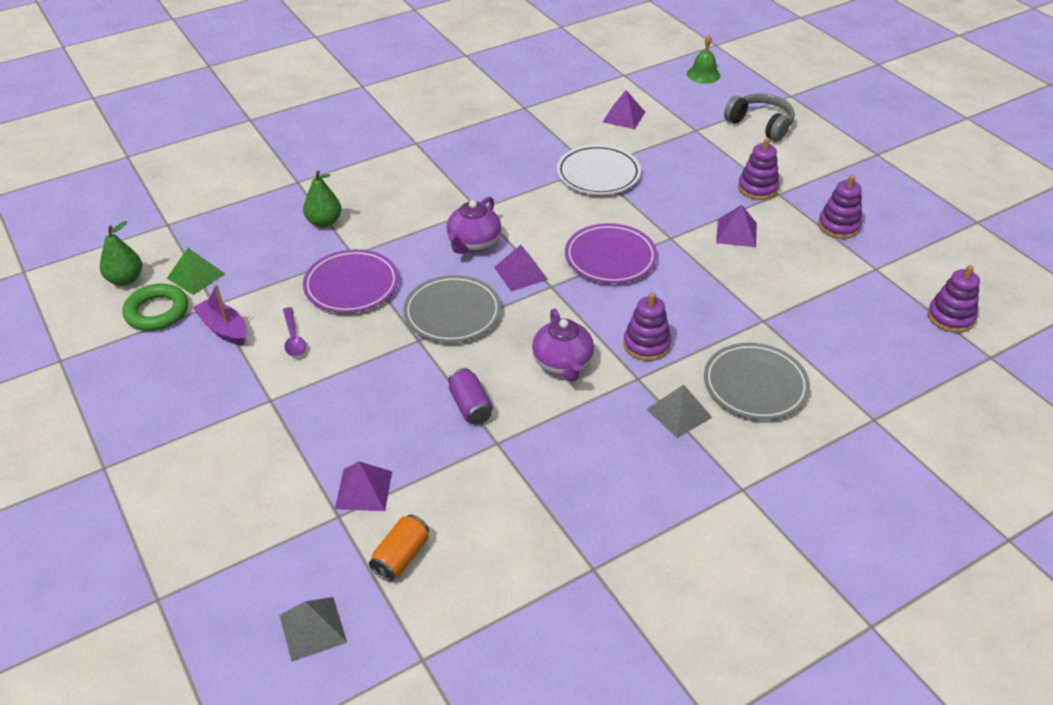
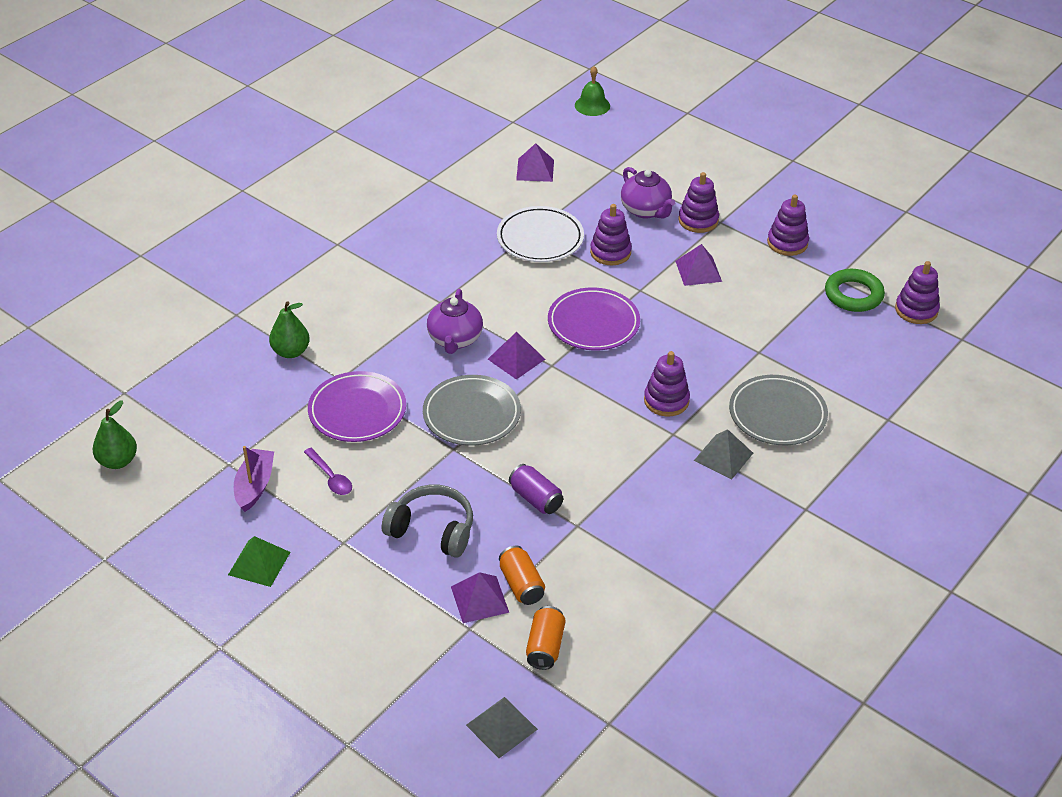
camera: 20 degrees left, 0 degrees up
(157, 312) = (174, 486): green ring -> green ring (853, 295)
(196, 276) = (191, 439): green pyramid -> green pyramid (259, 563)
(224, 329) = (255, 486): purple boat -> purple boat turned 75 degrees clockwise
(411, 487) = (521, 585): none -> orange can
(563, 364) = (600, 438): purple teapot -> purple teapot (646, 210)
(658, 199) = (610, 252): none -> purple stacking toy
(760, 125) = (672, 151): grey headphones -> grey headphones (432, 530)

